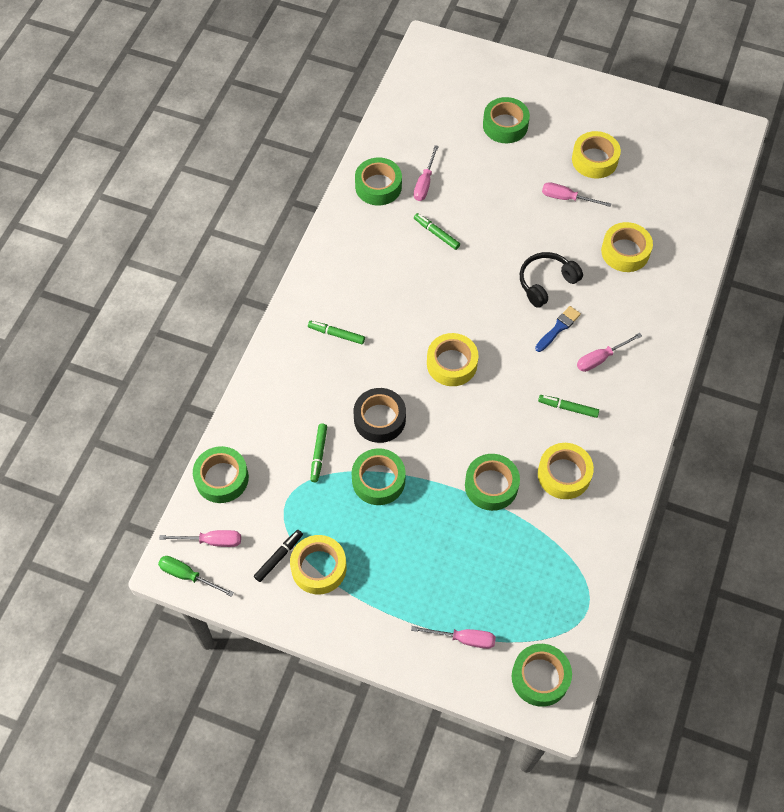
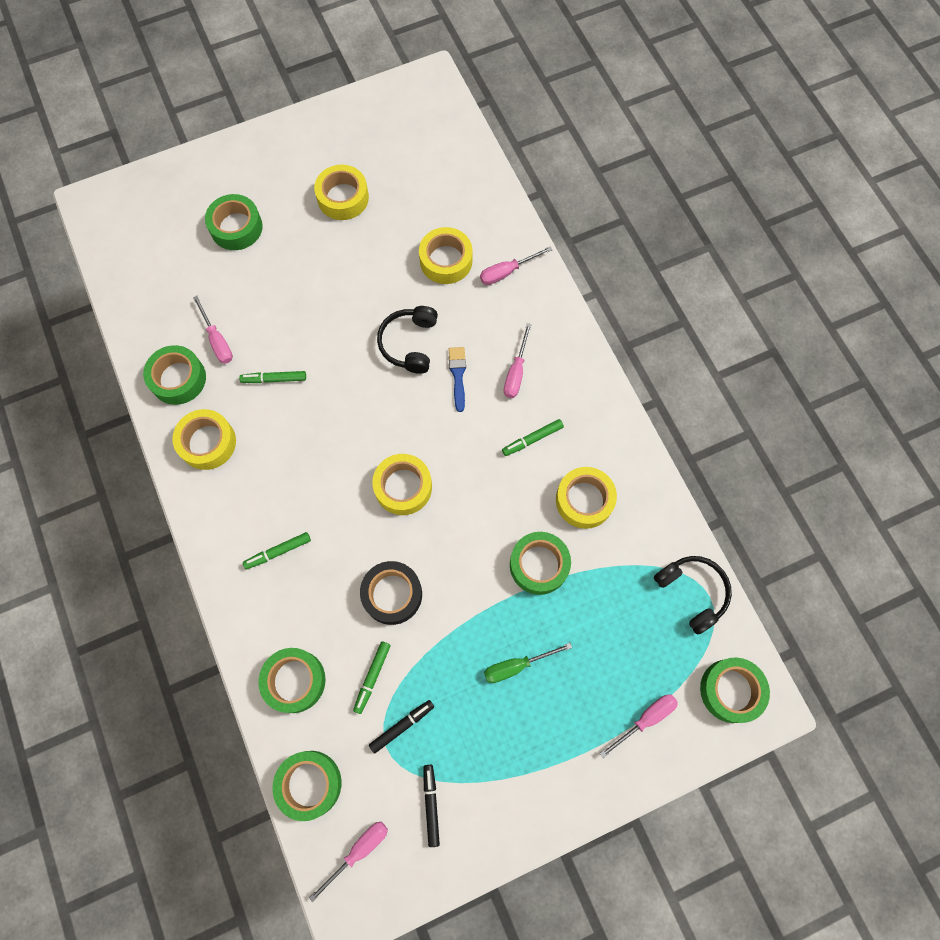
camera: 45 degrees left, 10 degrees up
(188, 576) = (370, 904): green screwdriver -> green screwdriver (516, 666)
(307, 498) = (402, 726): none -> black marker
(319, 454) = (372, 677): green marker -> green marker turned 60 degrees clockwise
(319, 567) = (473, 779): yellow tape -> yellow tape (207, 442)
(378, 480) = (445, 650): green tape -> green tape (294, 681)
(566, 198) = (353, 252): pink screwdriver -> pink screwdriver (507, 272)
(578, 595) = (692, 592): none -> black headphones

